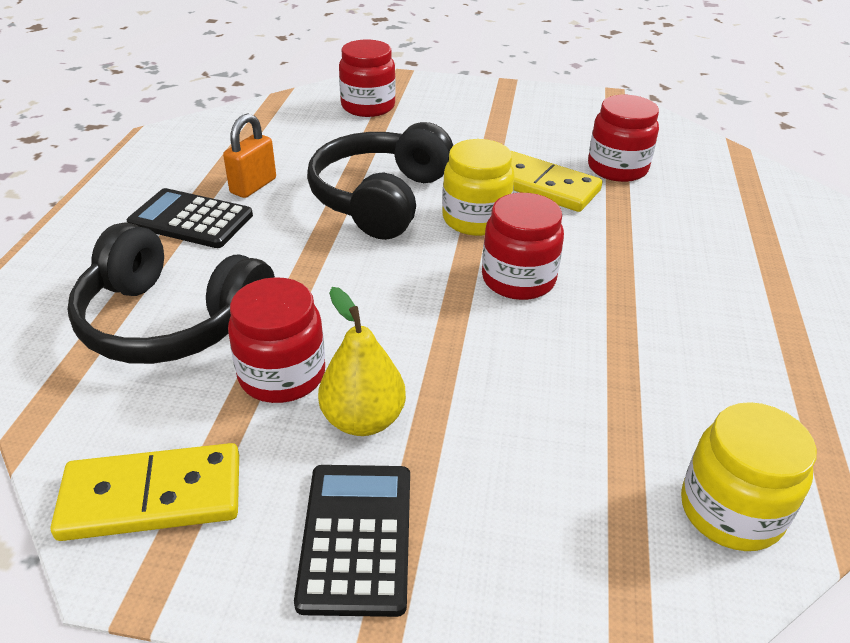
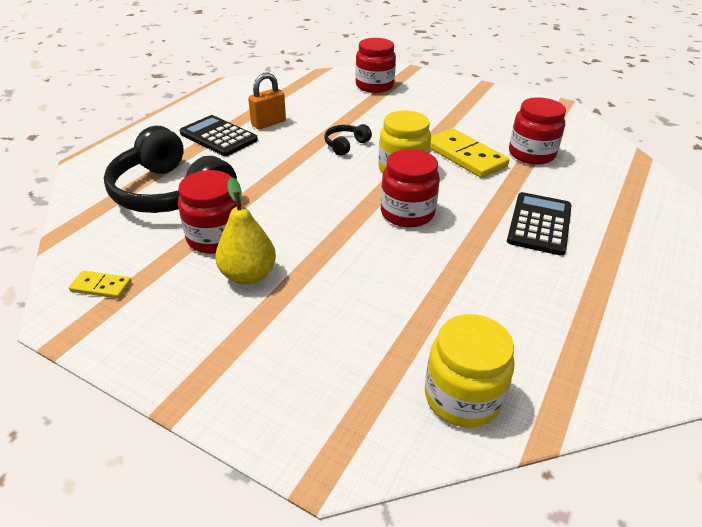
camera: 20 degrees right, 0 degrees up
(152, 496) = (101, 286): yellow domino -> yellow domino, size x0.50
(356, 537) = (200, 341): black calculator -> black calculator (539, 224)
(381, 199) = (346, 145): black headphones -> black headphones, size x0.43

